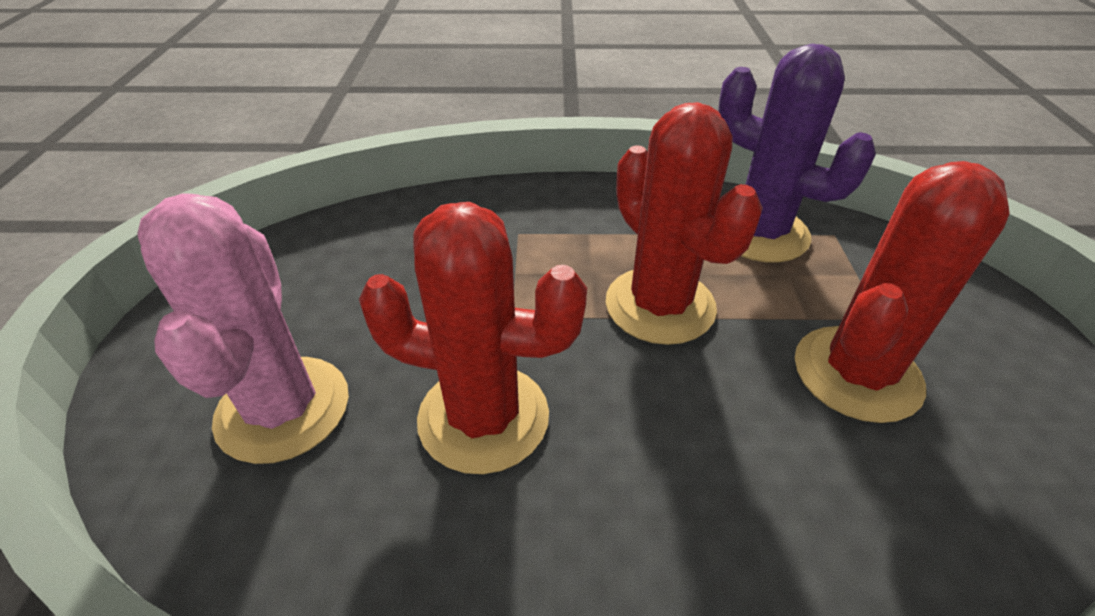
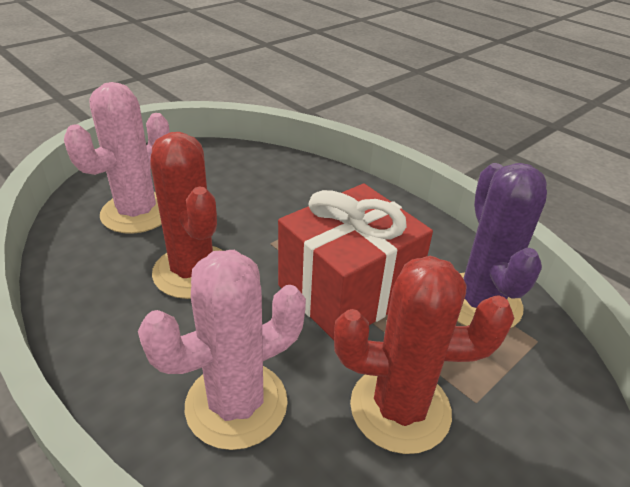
camera: 45 degrees right, 5 degrees down
(660, 305) = (348, 291): red cactus -> red gift
(757, 510) = (236, 404): none -> pink cactus

